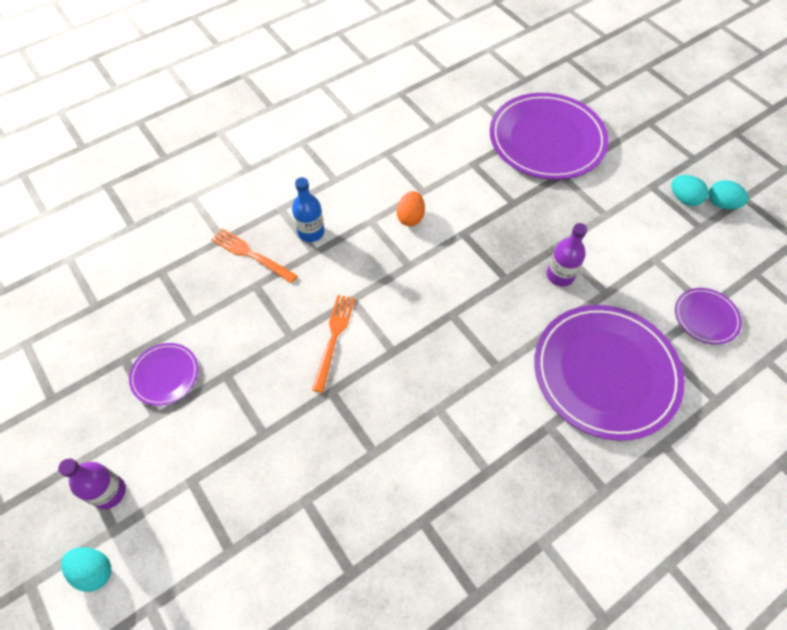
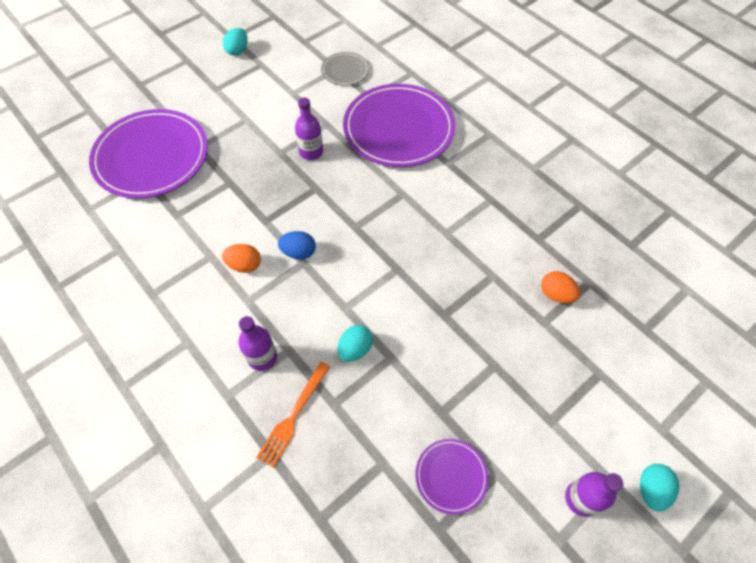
camera: 95 degrees left, 0 degrees up
(311, 232) = (262, 357): blue bottle -> purple bottle
(334, 338) = (389, 319): orange fork -> none
(339, 524) = (556, 294): none -> orange egg
(422, 261) = (299, 252): none -> blue egg
(683, 199) = (231, 71): turquoise egg -> turquoise egg (355, 349)
(706, 317) = (345, 71): purple plate -> grey plate

